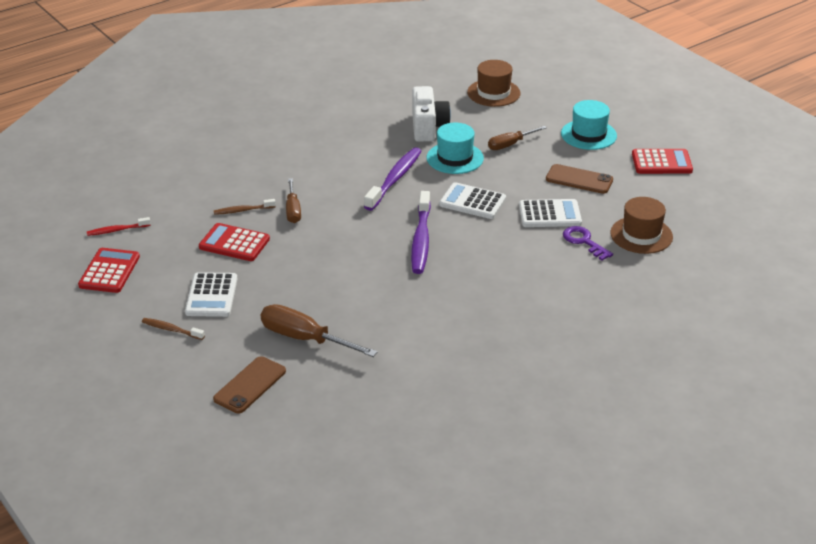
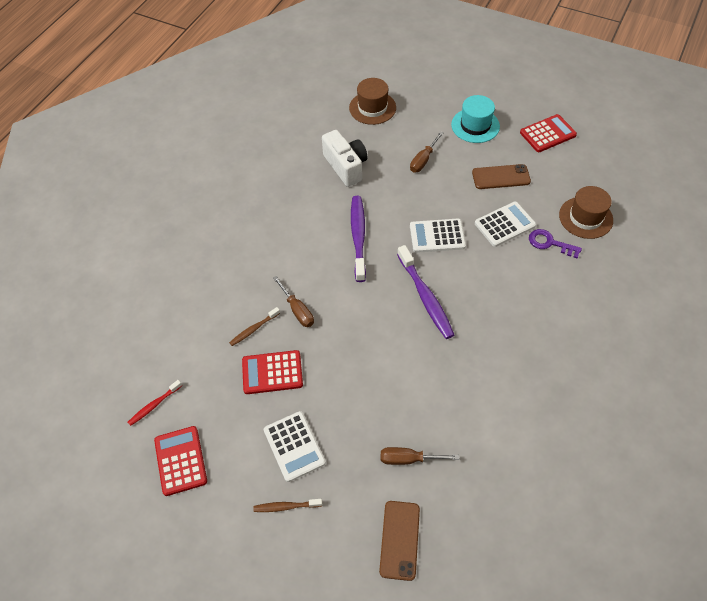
camera: 25 degrees left, 20 degrees up
(305, 339) = (409, 459): brown screwdriver -> brown screwdriver, size x0.63
(455, 158) = (390, 193): turquoise hat -> none

